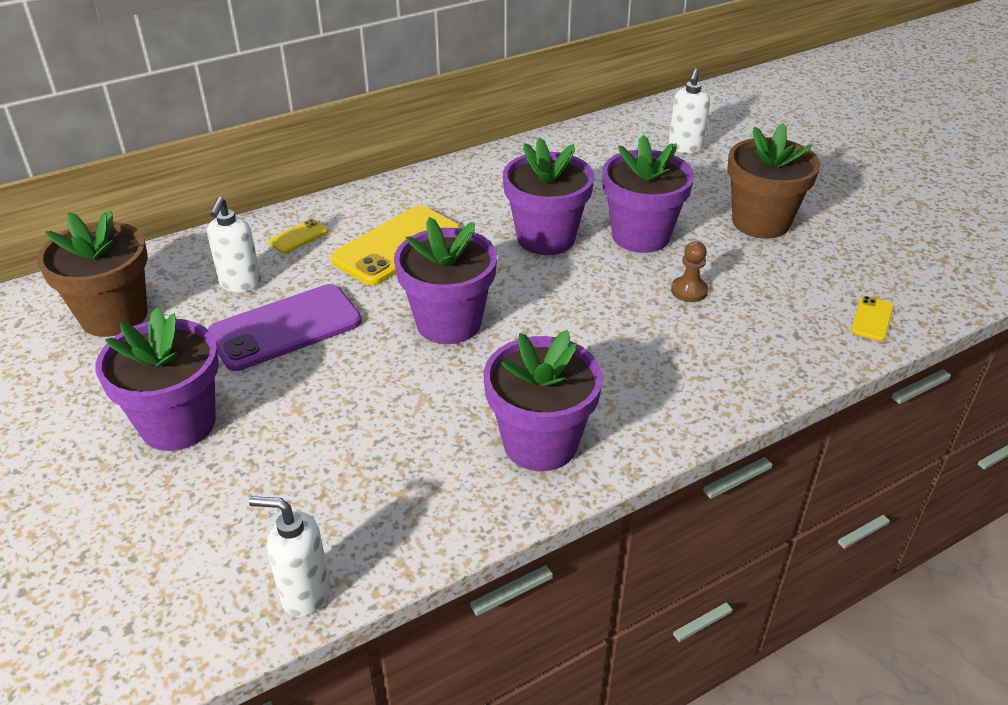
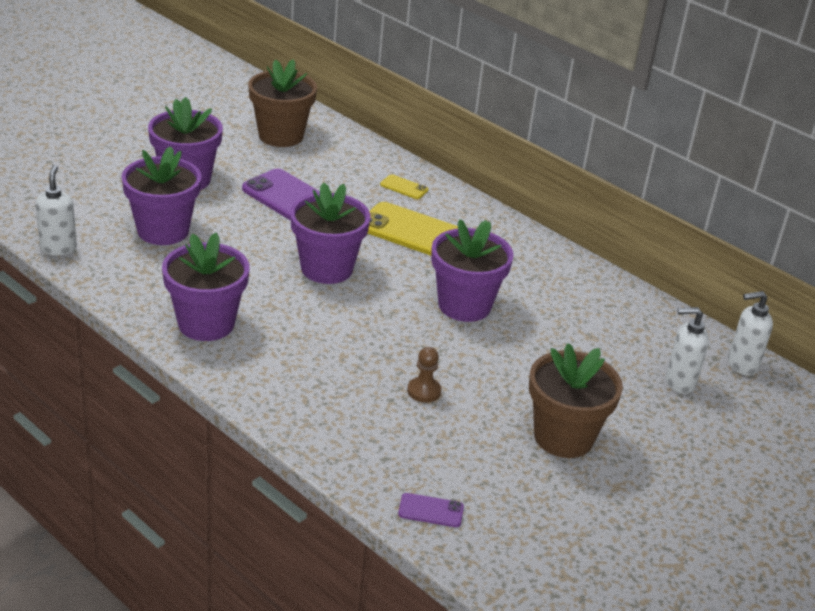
camera: 70 degrees right, 5 degrees down
(240, 284) = (335, 174): white soap dispenser -> white soap dispenser (741, 365)
(640, 236) = (496, 359): purple flower pot -> purple flower pot (163, 231)
(872, 319) = (431, 511): yellow phone -> purple phone

